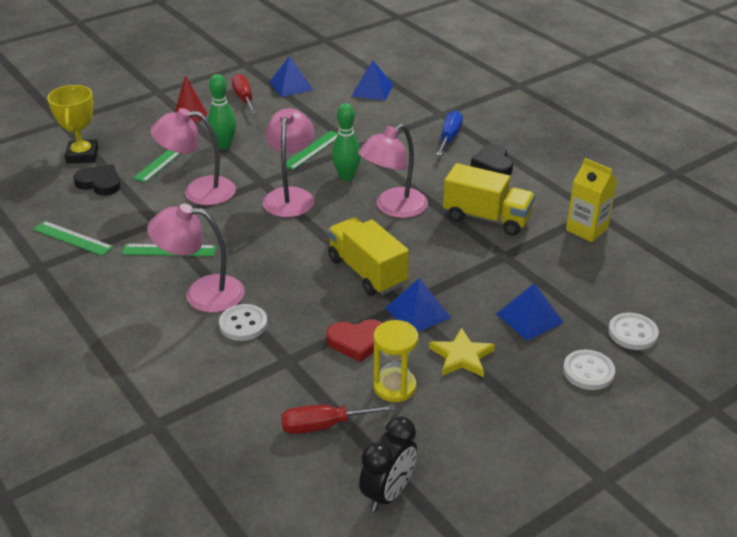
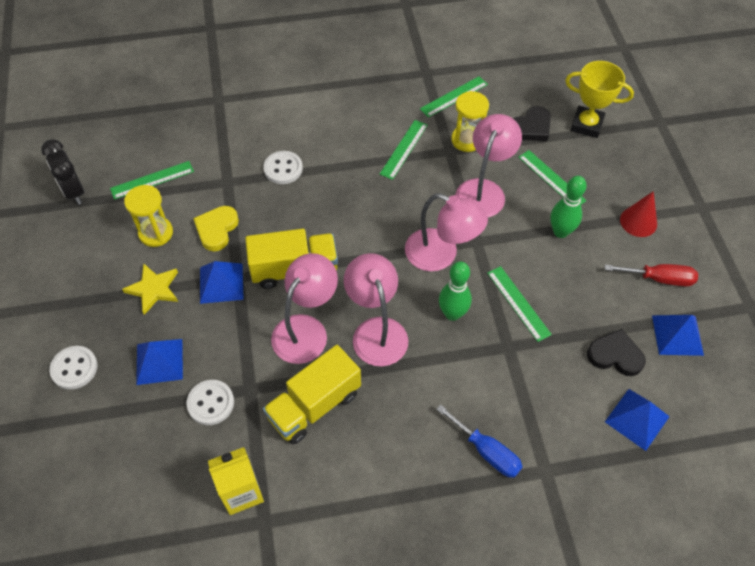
camera: 115 degrees right, 20 degrees up
(136, 215) = (467, 140): none -> yellow hourglass
(202, 293) = (335, 155): pink lamp -> pink lamp (306, 329)
(323, 425) = (152, 180): red screwdriver -> green ruler
(357, 342) = (217, 229): red heart -> yellow heart
(493, 164) = (408, 468): black heart -> black heart (615, 355)
(632, 333) = (86, 432): white button -> white button (211, 403)

